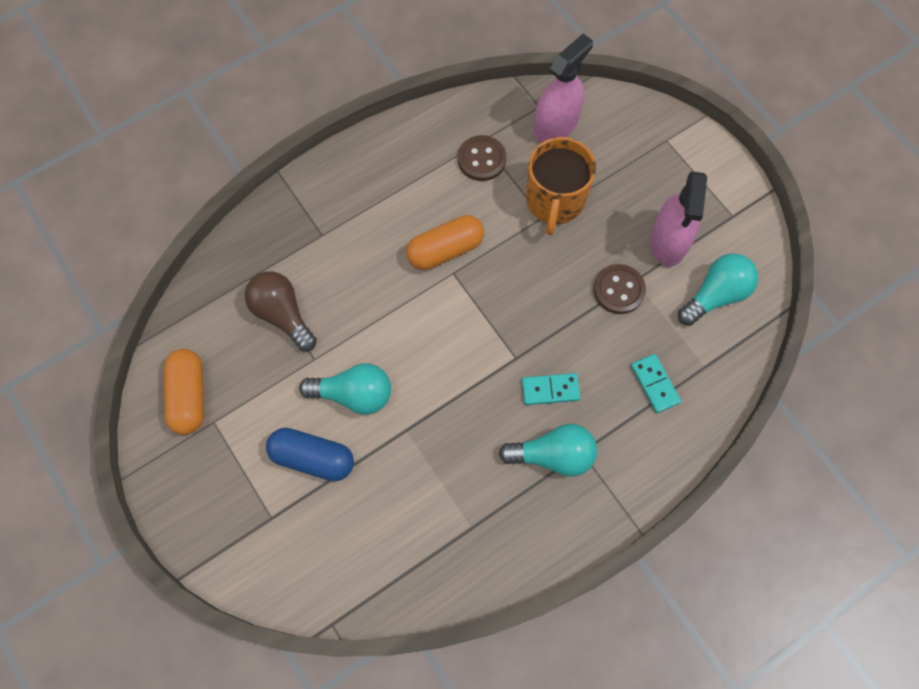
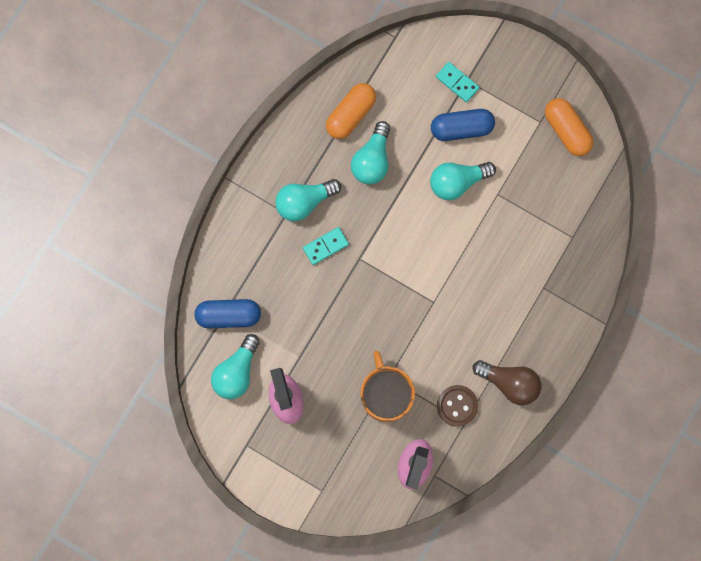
camera: 155 degrees right, 10 degrees up
(282, 314) = (537, 215): brown light bulb -> brown light bulb (509, 383)
(444, 469) = (372, 160): none -> turquoise light bulb
(445, 250) = (448, 317): orange capsule -> orange capsule (351, 115)
(619, 290) = (308, 343): brown button -> none
(655, 384) = (255, 283): turquoise domino -> turquoise domino (457, 82)
(702, 361) = (229, 315): none -> blue capsule

